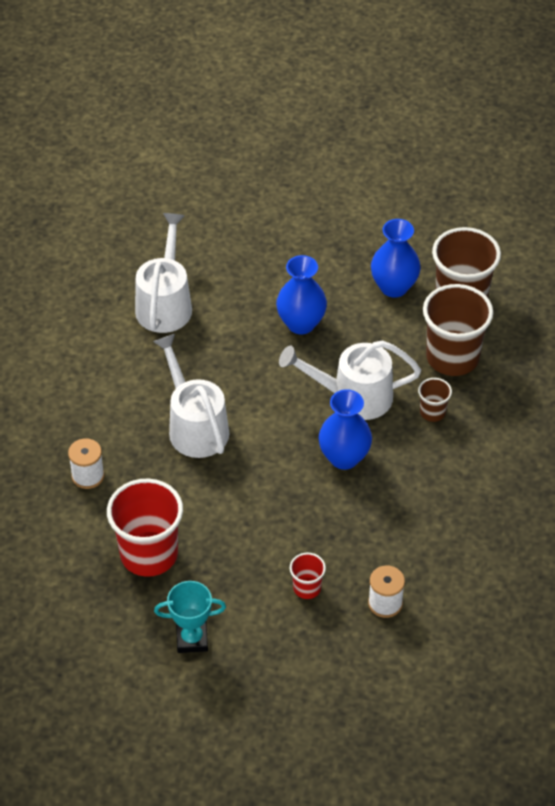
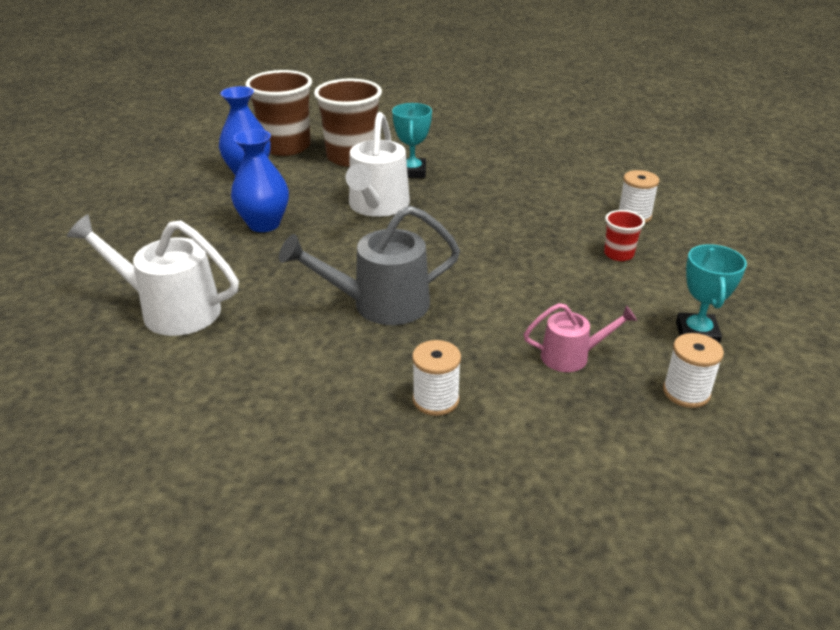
camera: 80 degrees left, 15 degrees down
(117, 625) = (686, 392): none -> white spool
(149, 554) = (572, 356): red cup -> pink watering can
(194, 425) = (379, 305): white watering can -> grey watering can
(344, 457) = (454, 218): blue vase -> none
(432, 412) = (412, 172): brown cup -> turquoise trophy

